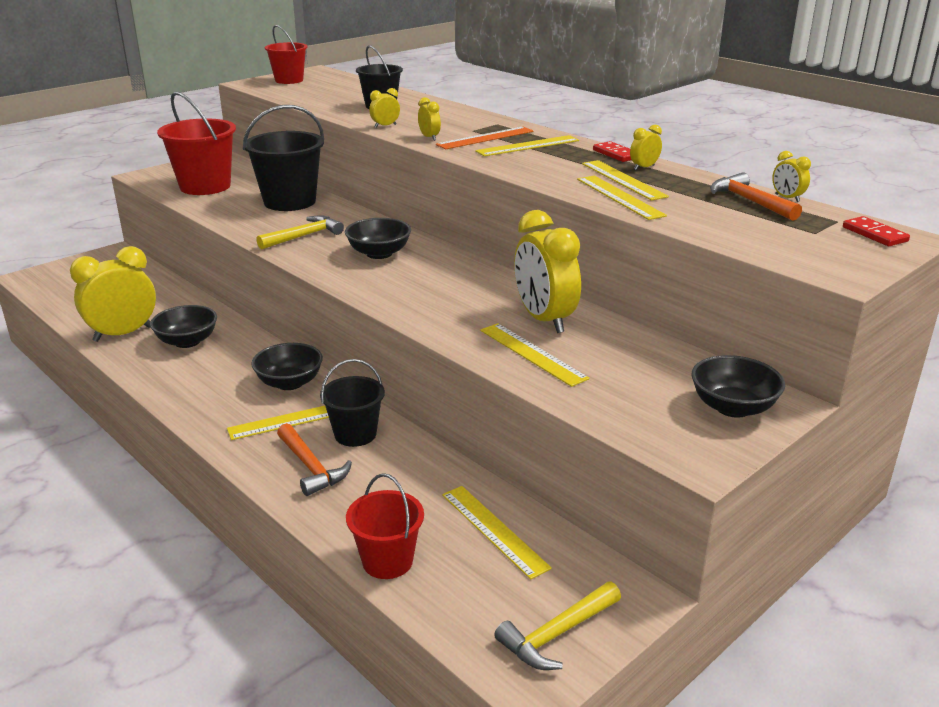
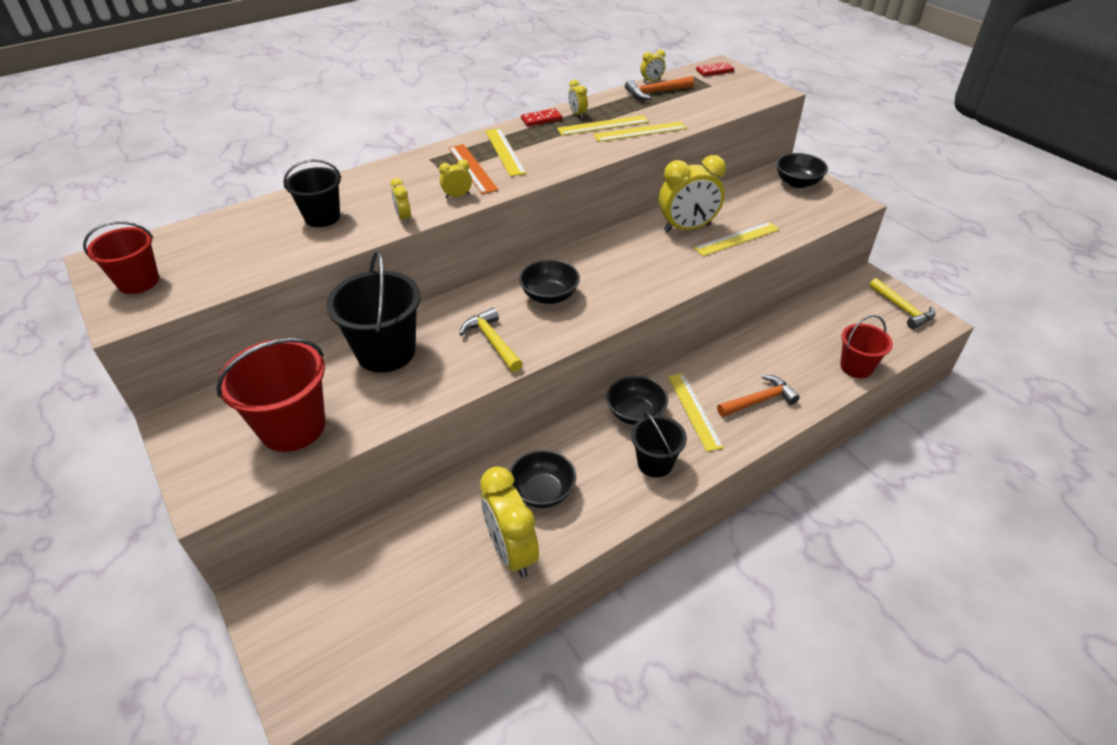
camera: 80 degrees left, 15 degrees up
(355, 434) = (716, 376): black bucket -> black bucket (655, 463)
(494, 530) = (820, 321): yellow ruler -> none

